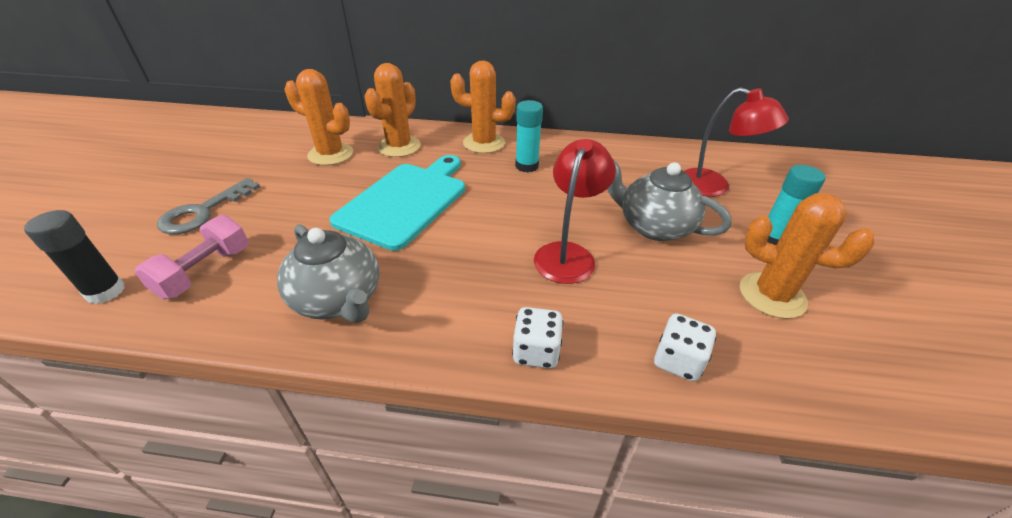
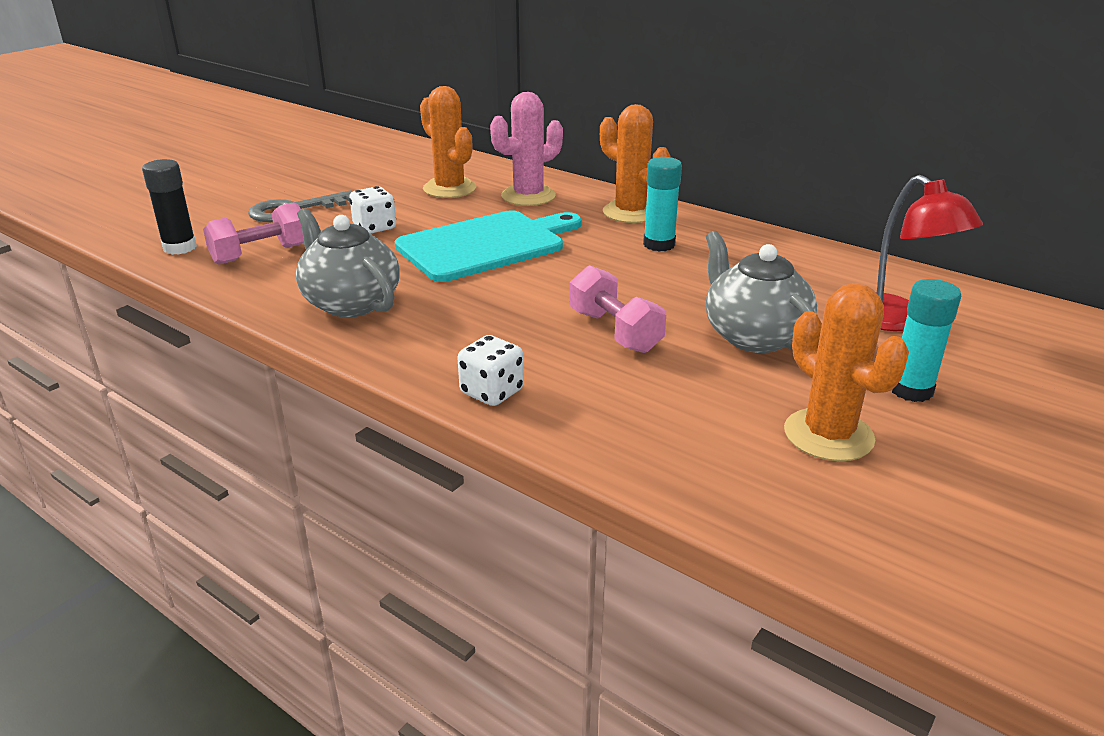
camera: 30 degrees right, 10 degrees down
(338, 299) = (351, 303): grey teapot -> grey teapot turned 150 degrees clockwise
(399, 147) = (528, 196): orange cactus -> pink cactus
(568, 254) = (615, 331): red lamp -> pink dumbbell
(678, 361) = (633, 445): white dice -> white dice (375, 227)

